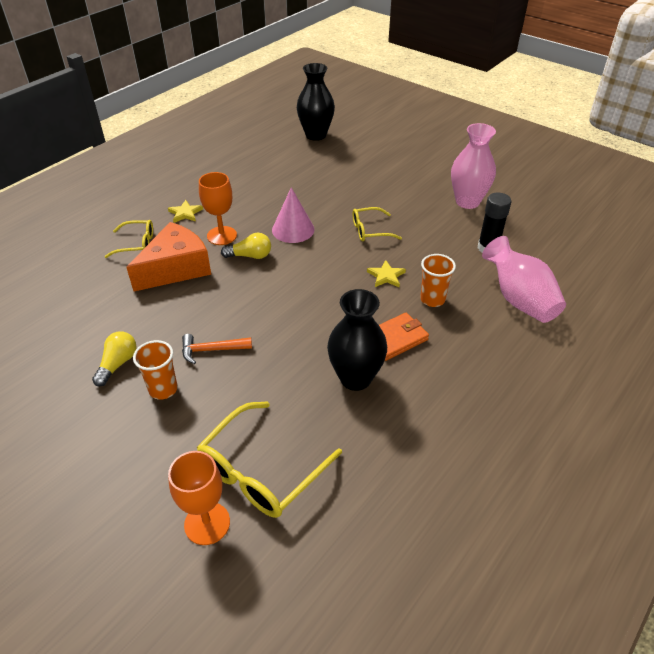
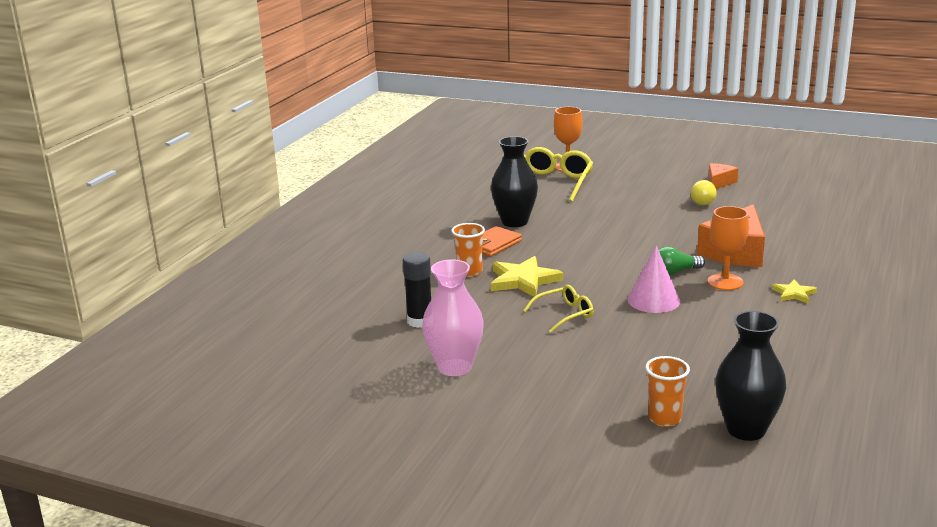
camera: 165 degrees right, 20 degrees down
(55, 401) = (719, 182): none -> orange cheese
(136, 244) = (802, 261): yellow glasses -> none
(163, 389) = (652, 197): orange cup -> orange cup (664, 418)
(212, 350) = (639, 216): orange hammer -> none
(250, 256) = (675, 272): yellow light bulb -> green light bulb
(386, 276) = (523, 280): yellow star -> yellow star, size x1.79
(519, 299) = (383, 285): pink vase -> none

